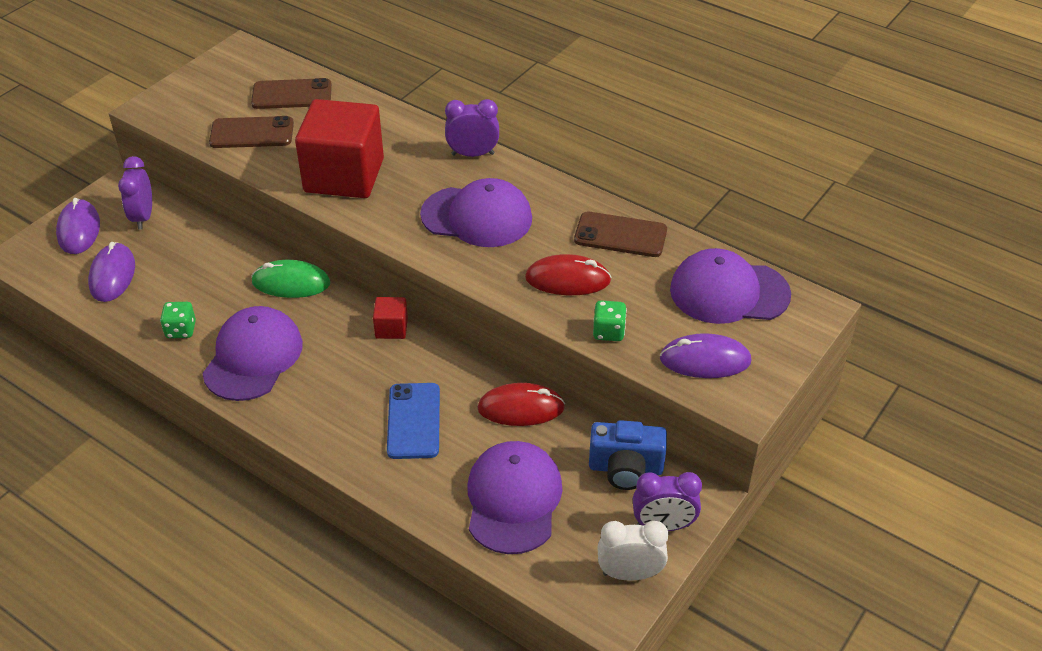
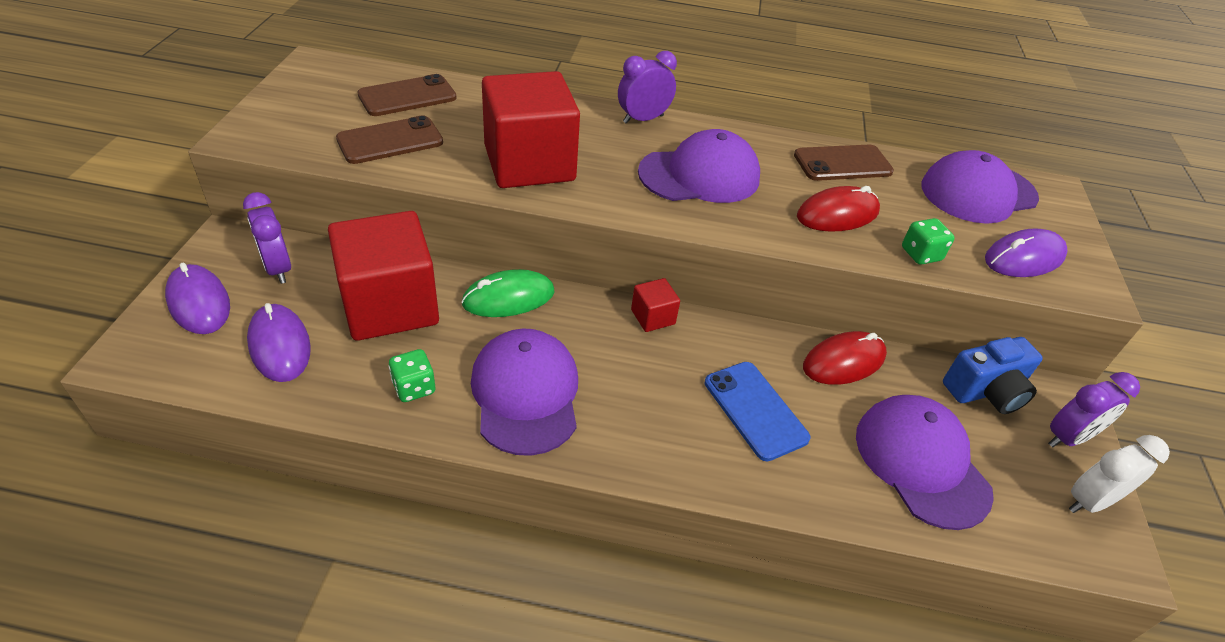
camera: 30 degrees left, 0 degrees up
(202, 266) = (390, 305): none -> red cube

